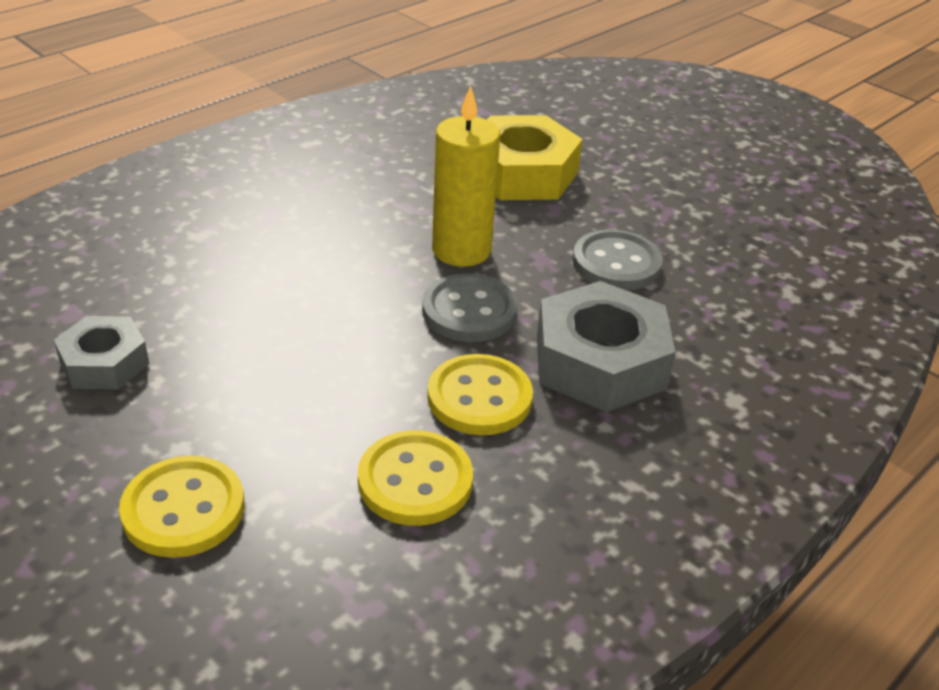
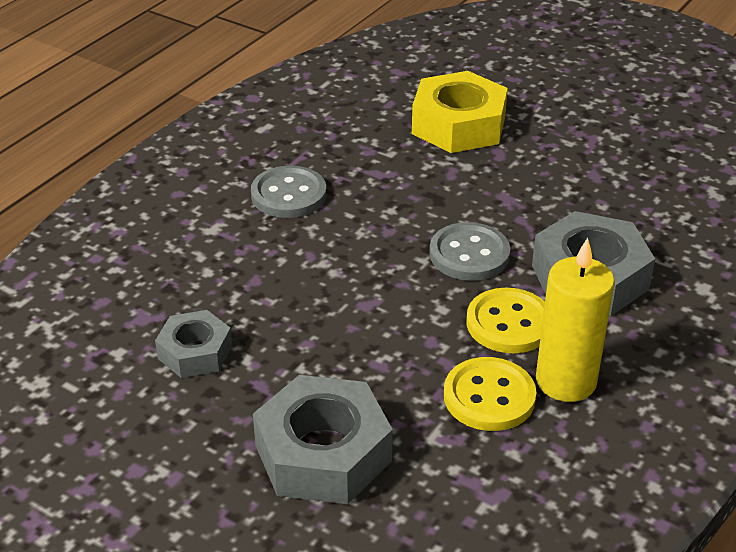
camera: 10 degrees left, 0 degrees up
(183, 509) = (323, 453): yellow button -> grey nut
(461, 250) = (439, 203): yellow candle -> yellow candle (566, 381)
(616, 263) = (569, 192): grey button -> grey button (288, 195)

